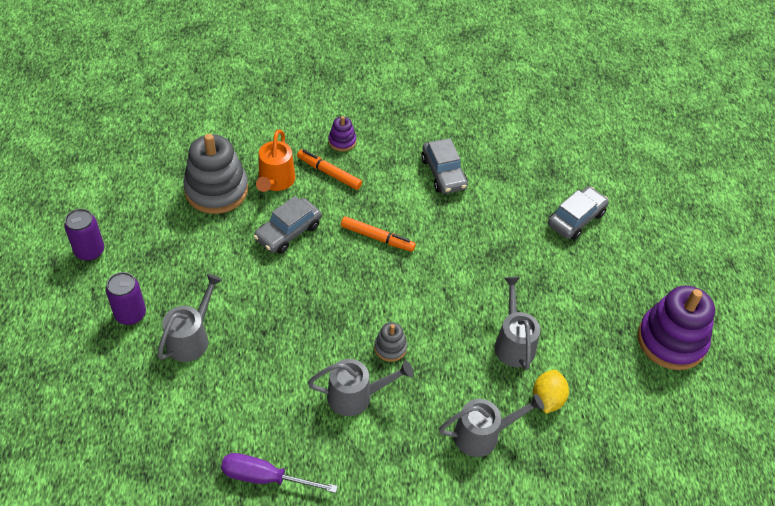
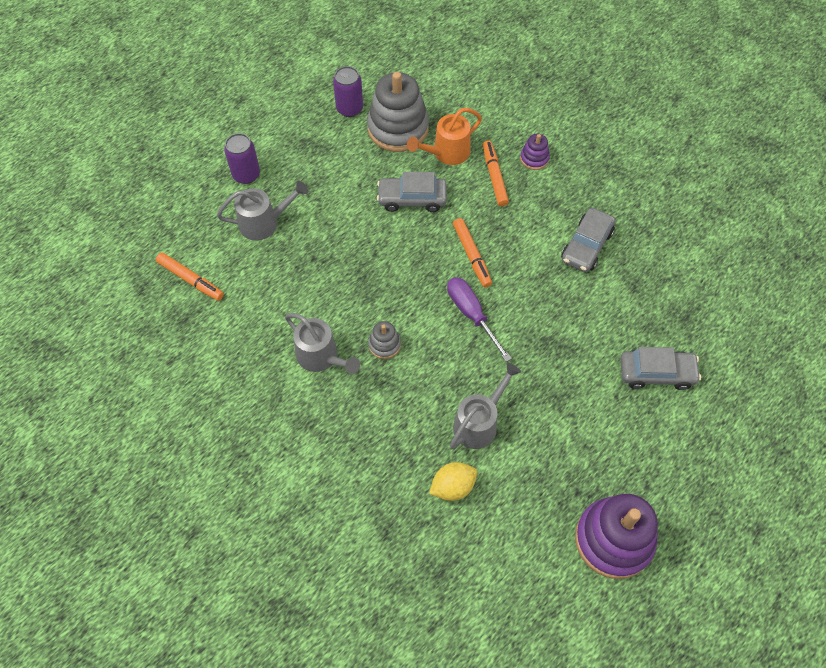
camera: 50 degrees right, 10 degrees up
(89, 251) = (269, 110): purple can -> purple can (349, 108)
(180, 431) = (191, 280): none -> orange marker
(265, 477) = (204, 357): purple screwdriver -> purple screwdriver (471, 314)
(483, 434) = (374, 466): grey watering can -> none

